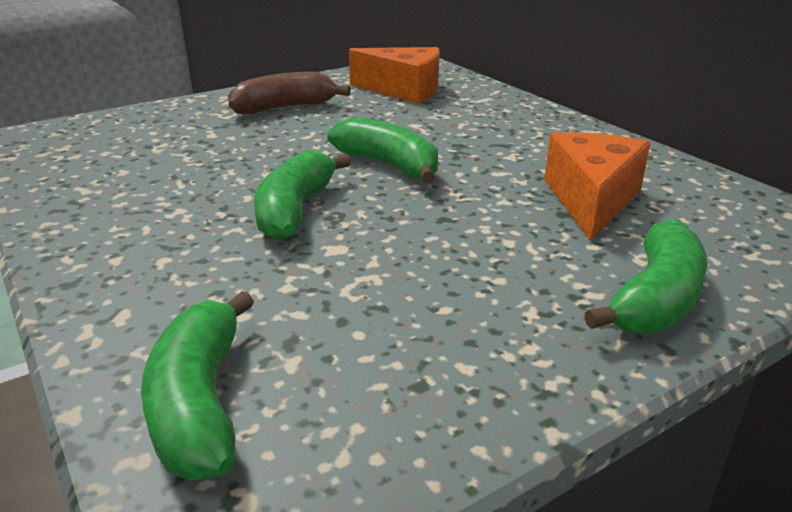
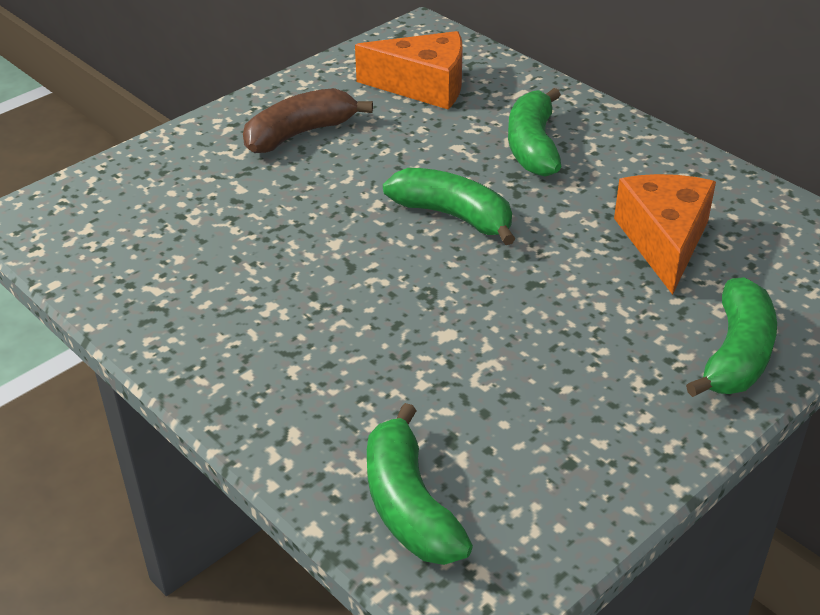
camera: 10 degrees left, 10 degrees up
(295, 210) = (387, 291): green banana -> green banana (533, 146)

